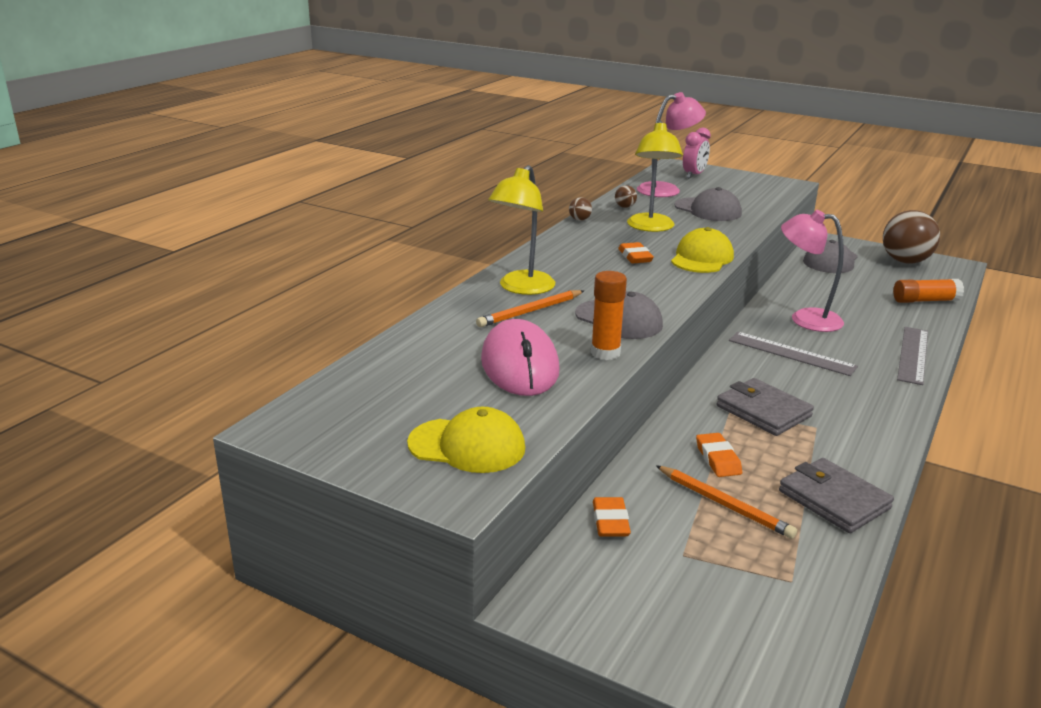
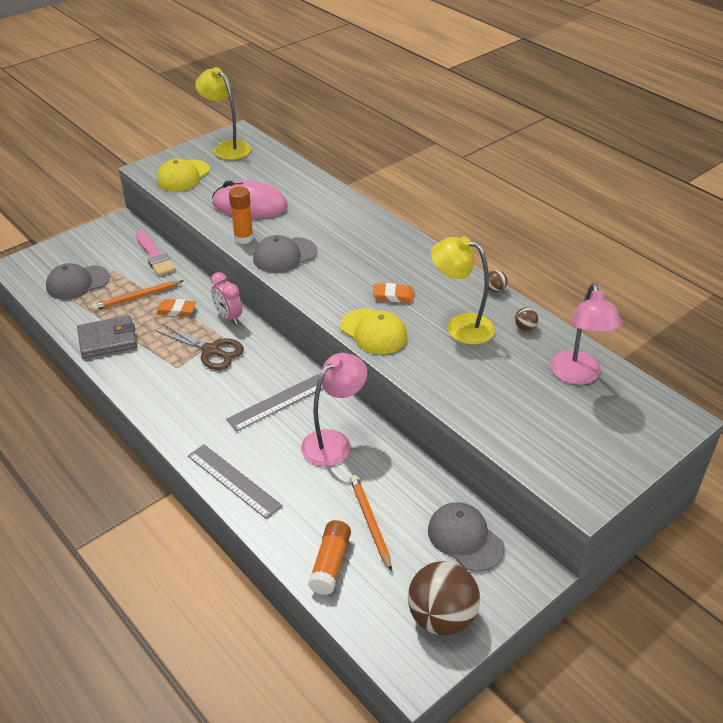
camera: 110 degrees right, 15 degrees up
(522, 288) = (358, 228): yellow lamp -> yellow lamp (227, 147)
(530, 311) = (318, 224): orange pencil -> orange pencil (370, 522)
(610, 521) = (154, 256): orange eraser -> pink brush
(694, 175) = (632, 419): pink clock -> pink clock (228, 317)
(708, 210) = (500, 383): grey cap -> grey cap (77, 283)
(763, 411) = (211, 351): grey wallet -> brown scissors

